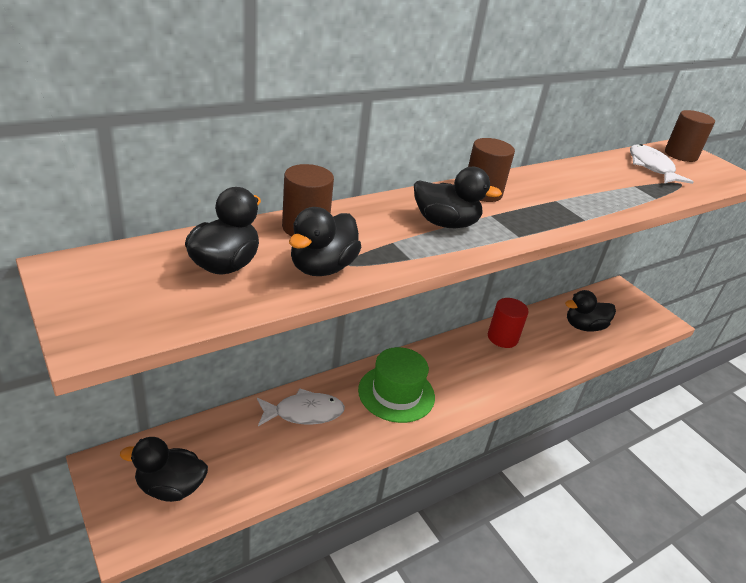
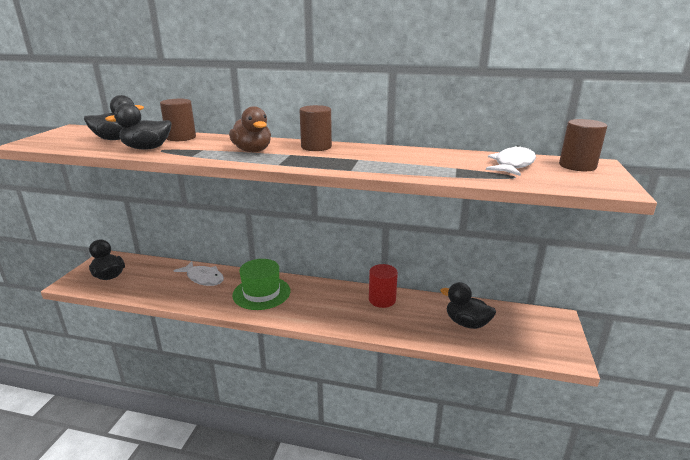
camera: 50 degrees right, 10 degrees down
(445, 223) = (252, 151): black duck -> brown duck

